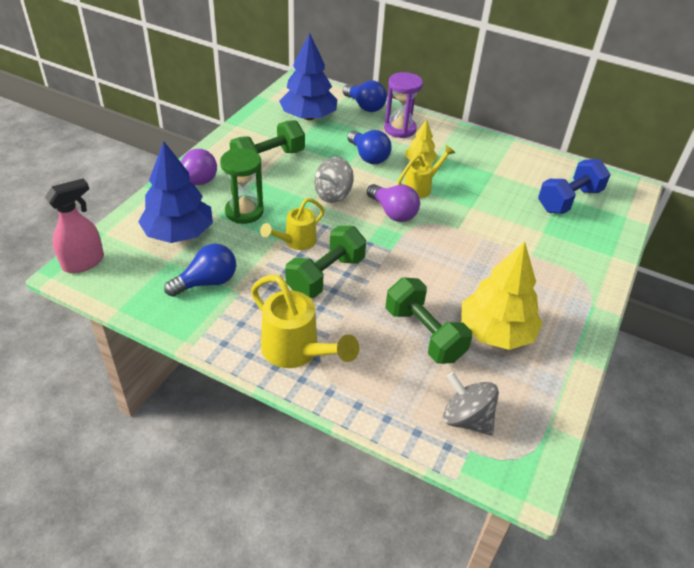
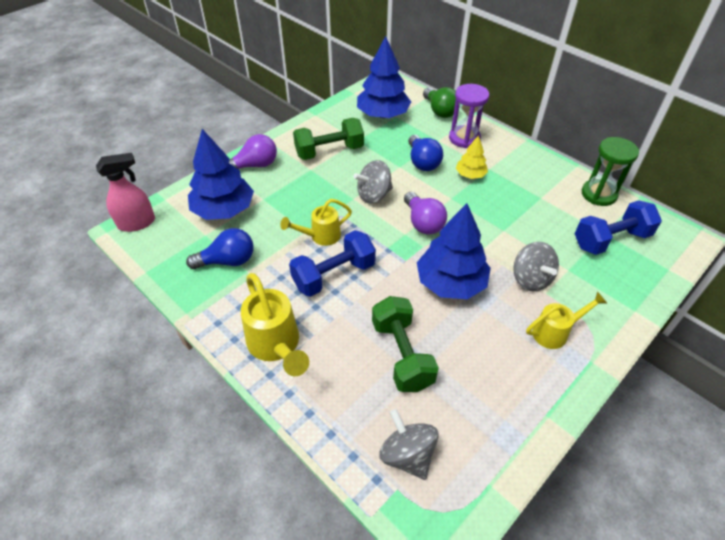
camera: 20 degrees right, 5 degrees up
(244, 212) = (287, 199): green hourglass -> green hourglass (598, 194)
(326, 275) = (334, 275): green dumbbell -> blue dumbbell
(365, 106) = (440, 111): blue light bulb -> green light bulb
(421, 187) = (461, 201): yellow watering can -> yellow watering can (555, 332)
(442, 262) = (450, 283): none -> blue tree
(496, 332) = (475, 368): yellow tree -> none
(513, 246) = (530, 279): none -> grey spinning top

